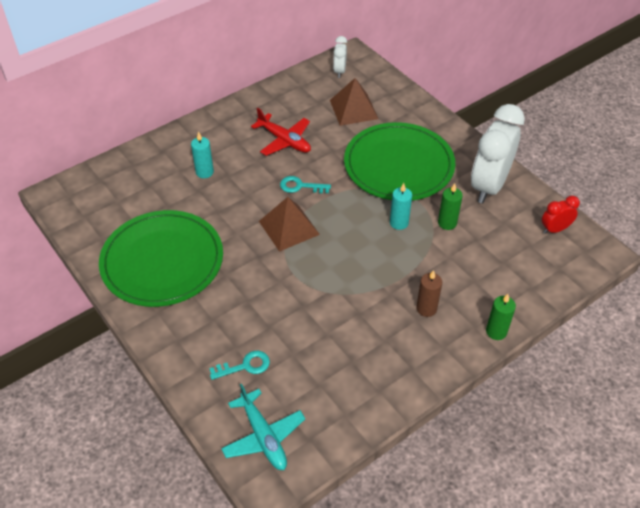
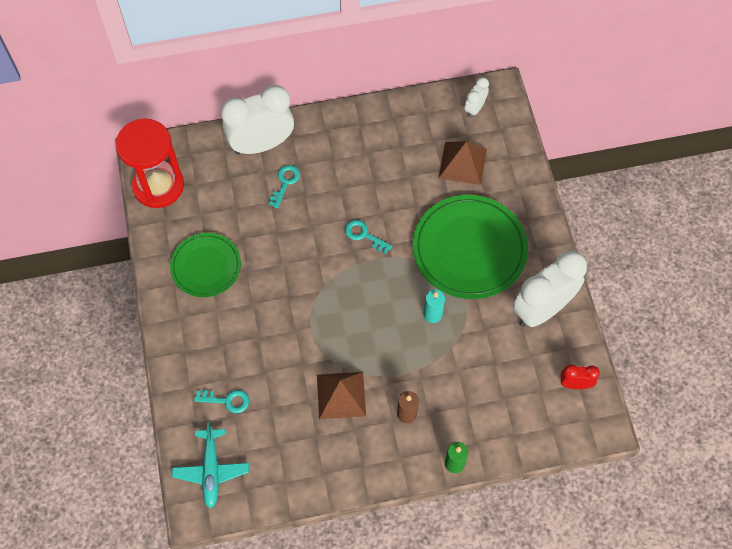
camera: 25 degrees right, 15 degrees up
(81, 214) = (158, 186): none -> red hourglass
(162, 261) = (206, 266): green plate -> green plate, size x0.61
(166, 152) = (261, 144): none -> white clock
(204, 172) = (285, 183): turquoise candle -> turquoise key
(284, 141) = (376, 175): red plane -> none
(289, 227) = (331, 277): brown pyramid -> brown pyramid (341, 395)
(447, 223) = (477, 333): green candle -> none

